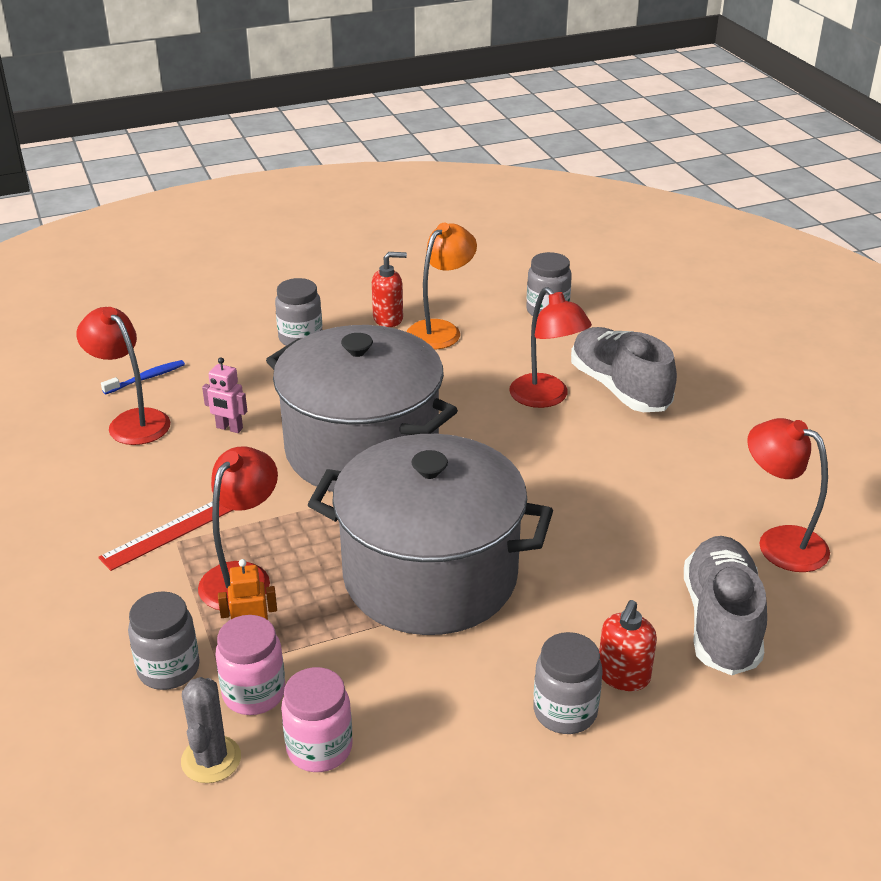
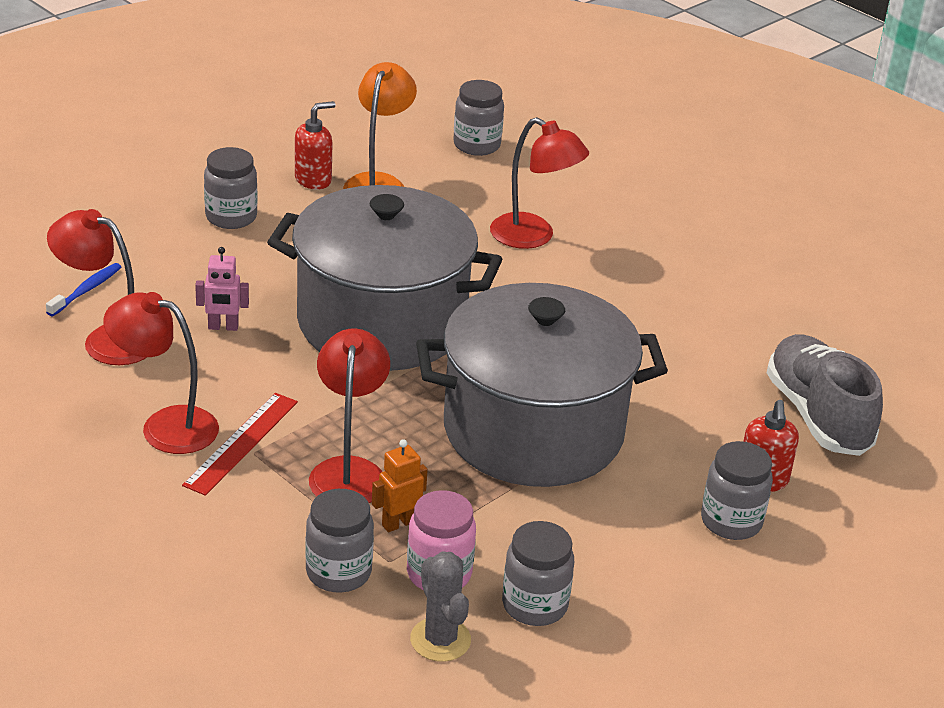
camera: 25 degrees left, 0 degrees up
(319, 748) = (534, 605): pink jar -> grey jar
(619, 388) = (598, 215): grey shoe -> none
(779, 542) = (828, 334): red lamp -> red lamp (165, 426)

